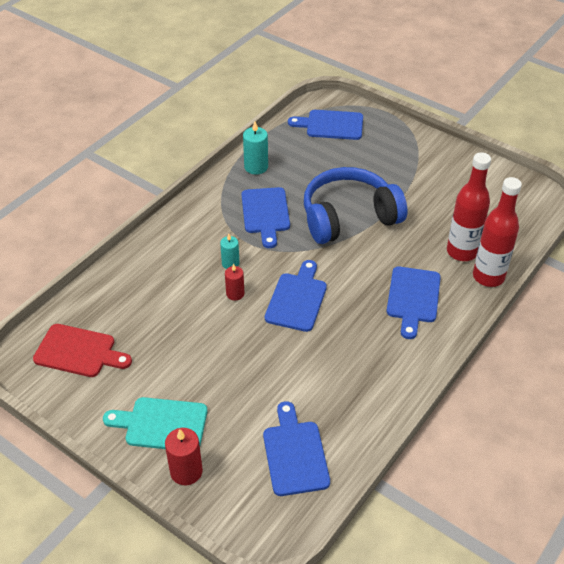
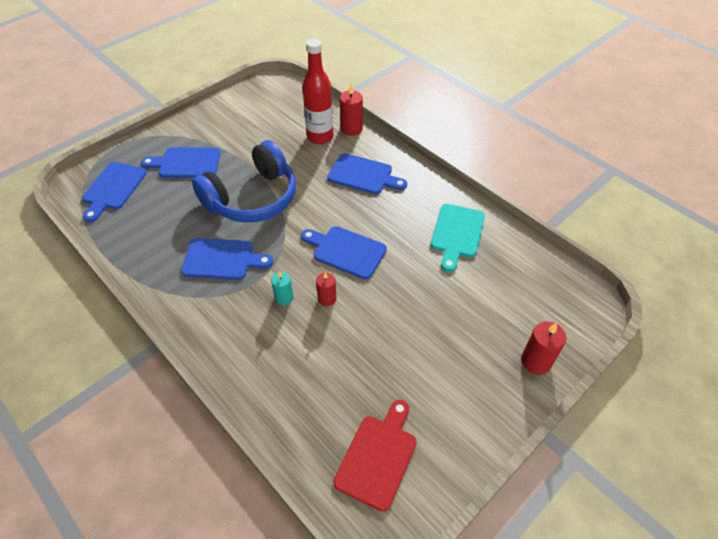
camera: 80 degrees left, 5 degrees up
(161, 424) = (482, 378): turquoise cutting board -> turquoise cutting board (457, 234)
(256, 167) = (146, 258): turquoise candle -> none
(295, 454) = (517, 278): blue cutting board -> blue cutting board (186, 163)
(349, 217) = (252, 198): blue headphones -> blue headphones turned 120 degrees counterclockwise
(488, 277) = (351, 129): red bottle -> red candle

